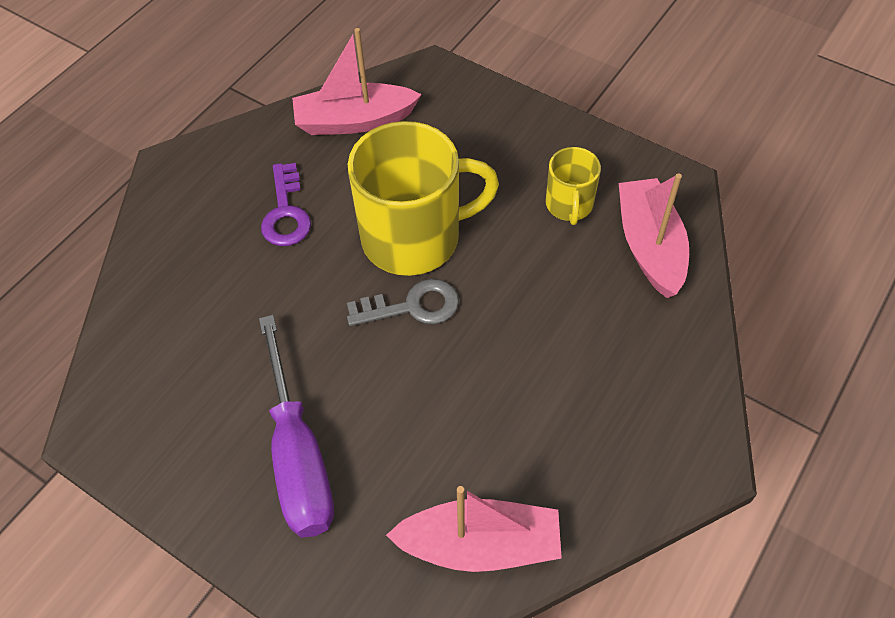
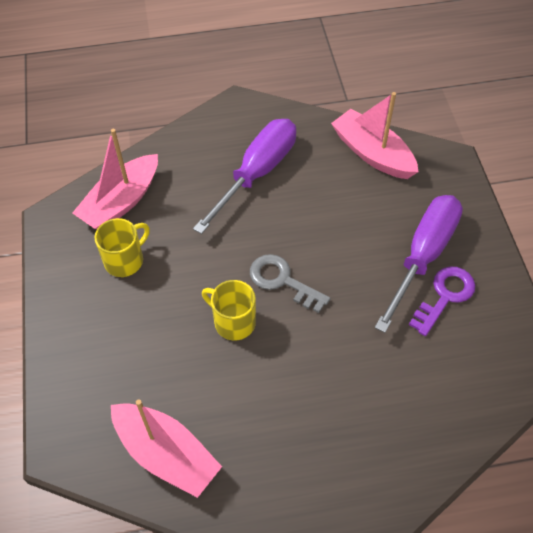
camera: 135 degrees left, 0 degrees up
(286, 212) = (291, 417): purple key -> purple key (445, 296)
(413, 238) = (233, 322): yellow mug -> yellow mug, size x0.50
(572, 393) = (257, 173): none -> purple screwdriver

